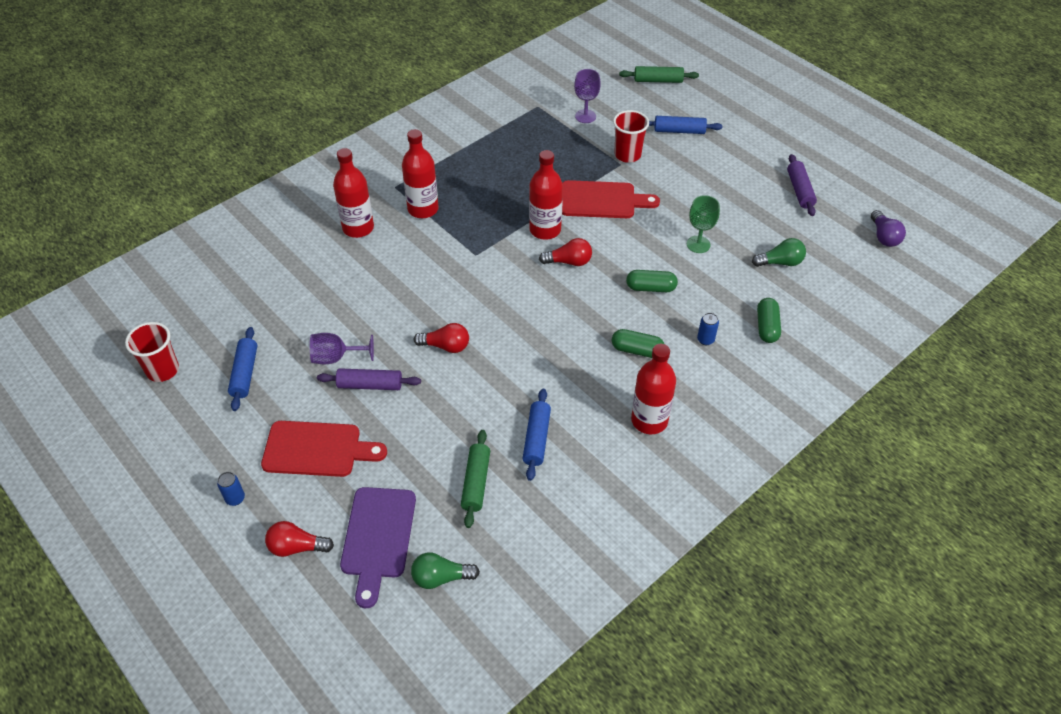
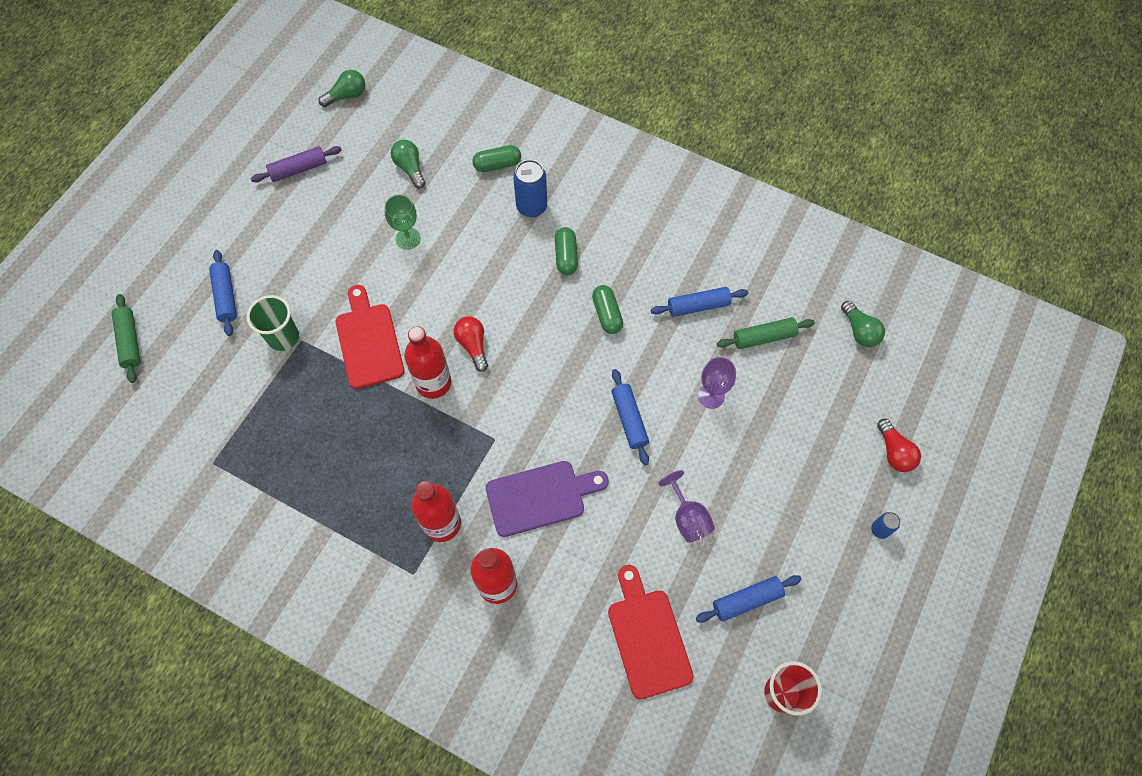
camera: 110 degrees left, 15 degrees up
(317, 449) = (796, 483): red cutting board -> red cutting board (648, 637)
(370, 385) = (705, 469): purple rolling pin -> none
(378, 538) = (852, 392): purple cutting board -> purple cutting board (540, 497)
(445, 346) = (629, 419): red light bulb -> blue rolling pin
(585, 116) = (221, 401): purple goblet -> purple goblet (711, 396)
(627, 155) = (283, 337): red cup -> green cup
(649, 420) = (640, 228): red bottle -> none
(650, 288) = (483, 264): green capsule -> green capsule (607, 314)
(705, 340) = (531, 207): blue can -> blue can, size x1.86
(884, 236) = (347, 96): purple light bulb -> green light bulb

